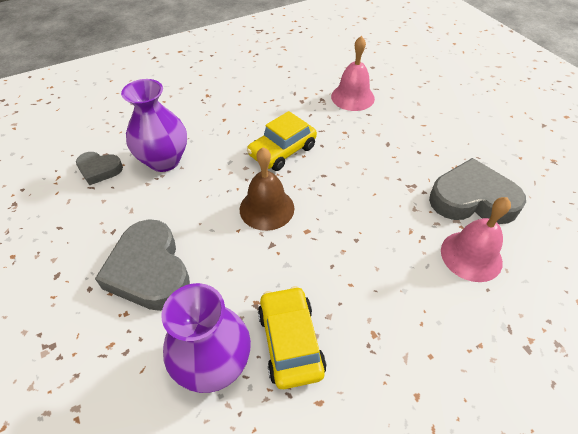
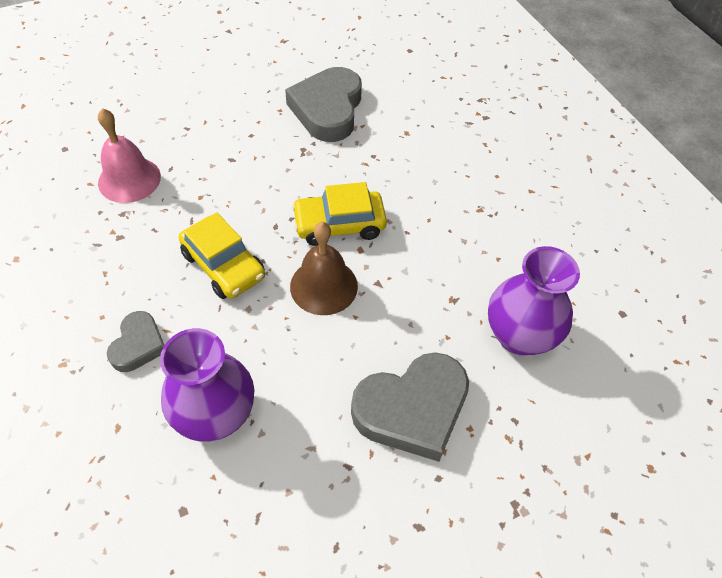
camera: 90 degrees left, 5 degrees up
(99, 170) = (220, 512): grey heart -> grey heart (138, 345)
(290, 342) = (492, 272): yellow car -> yellow car (339, 224)
(471, 256) = (397, 127): pink bell -> none

